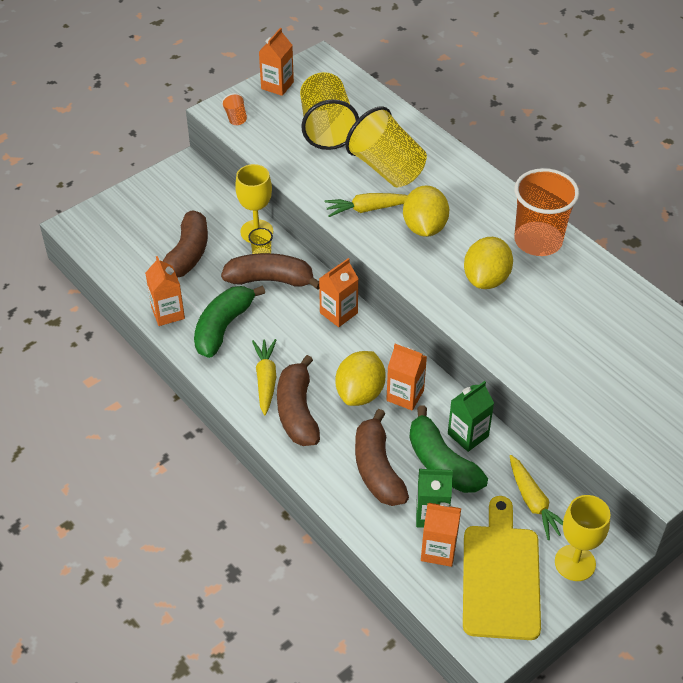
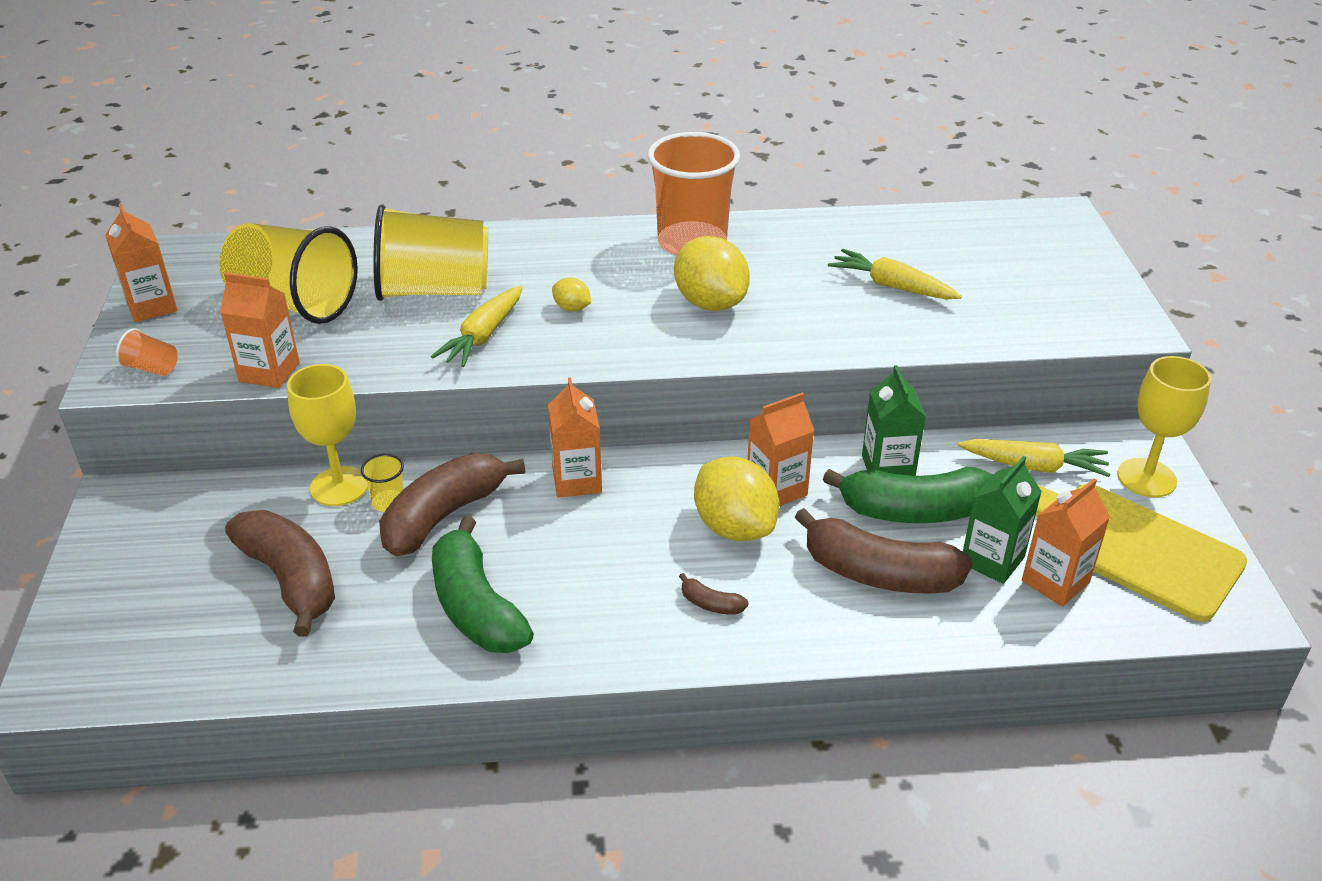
camera: 55 degrees left, 10 degrees down
(168, 313) = (378, 657): orange carton -> orange carton (269, 372)
(266, 380) = (622, 609): yellow carrot -> yellow carrot (892, 286)
(297, 411) = (710, 604): brown banana -> brown banana, size x0.42
(424, 227) = (572, 308): yellow lemon -> yellow lemon, size x0.47

